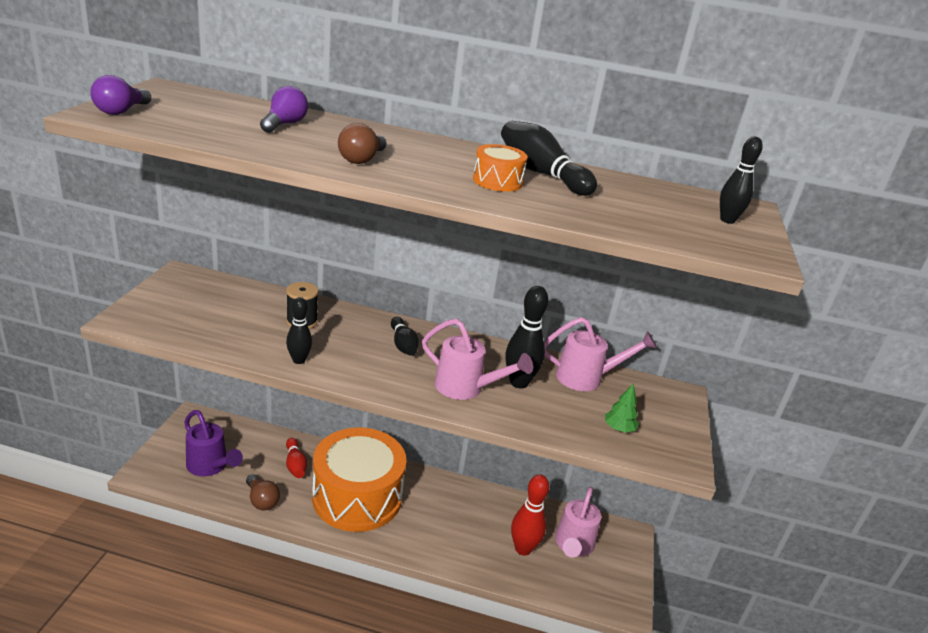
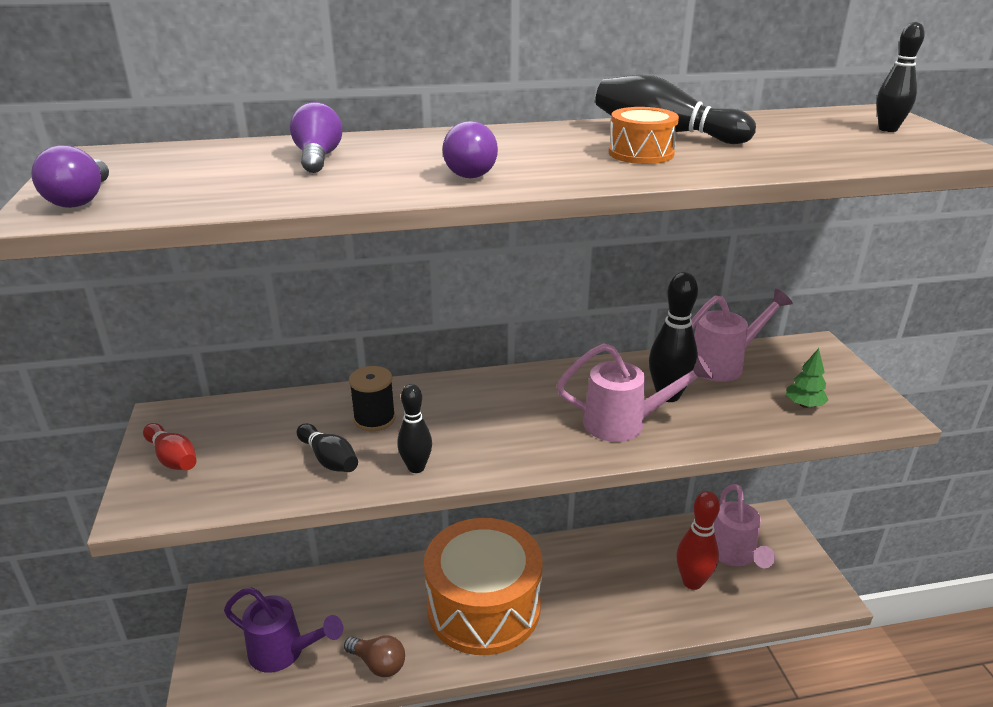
camera: 20 degrees left, 0 degrees up
(295, 464) = (385, 602): red bowling pin -> red bowling pin (173, 458)
(362, 159) = (470, 172): brown light bulb -> purple light bulb
(403, 344) = (512, 401): black bowling pin -> black bowling pin (329, 459)

